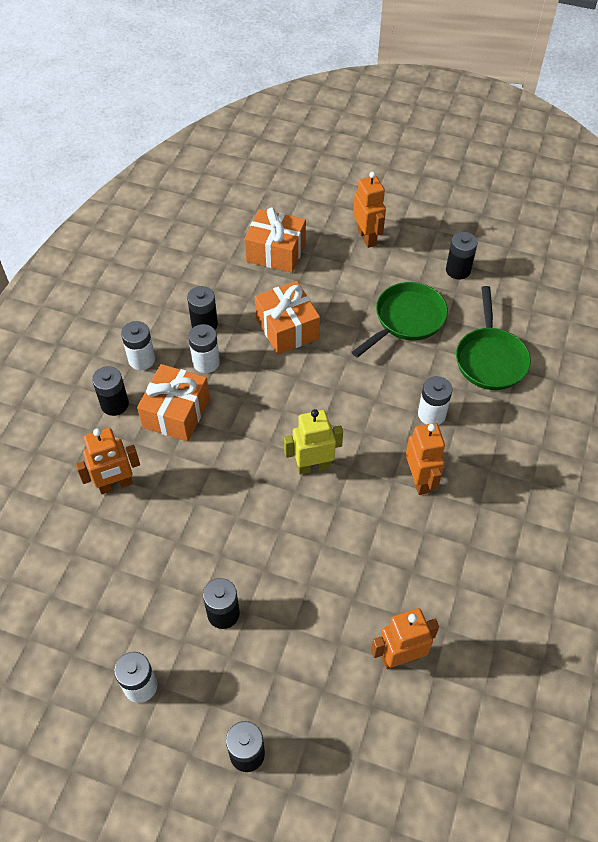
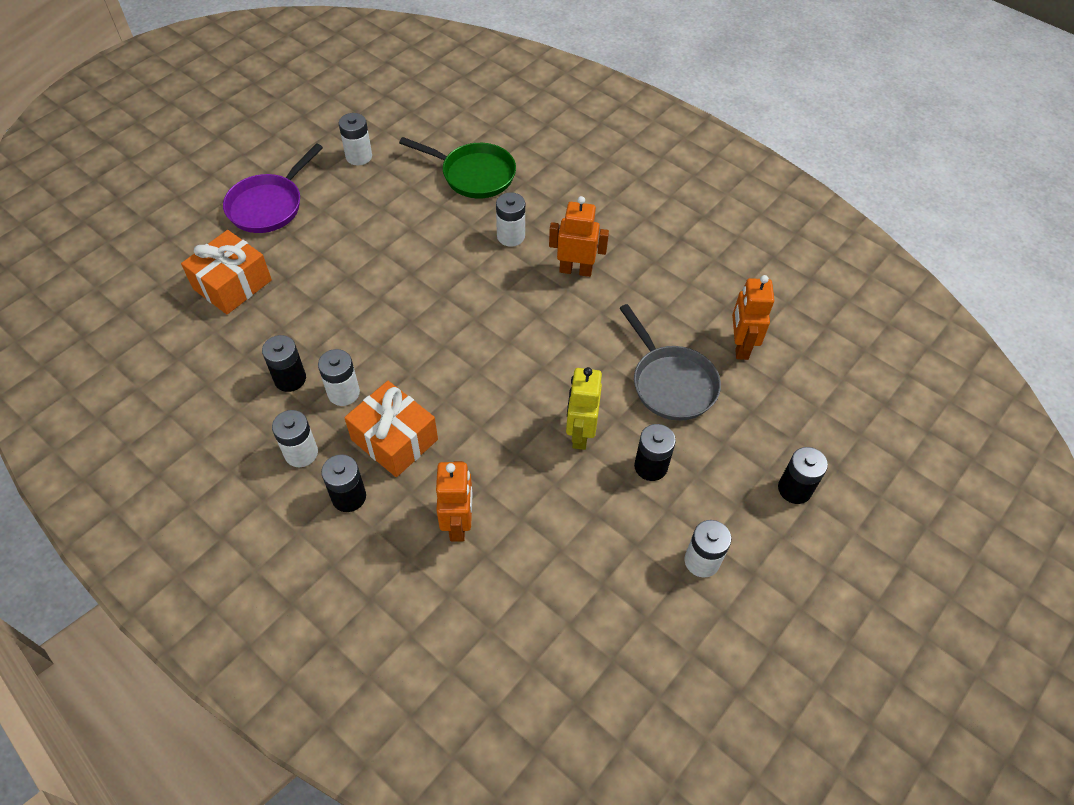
camera: 70 degrees left, 0 degrees up
(287, 328) = (343, 308): orange gift -> none
(313, 466) = (522, 343): yellow robot -> yellow robot (580, 434)
(324, 604) = (671, 383): none -> grey pan
(367, 237) = (269, 205): orange robot -> purple pan
(406, 320) = (393, 214): green pan -> none
(458, 270) = (359, 156): black battery -> white battery

